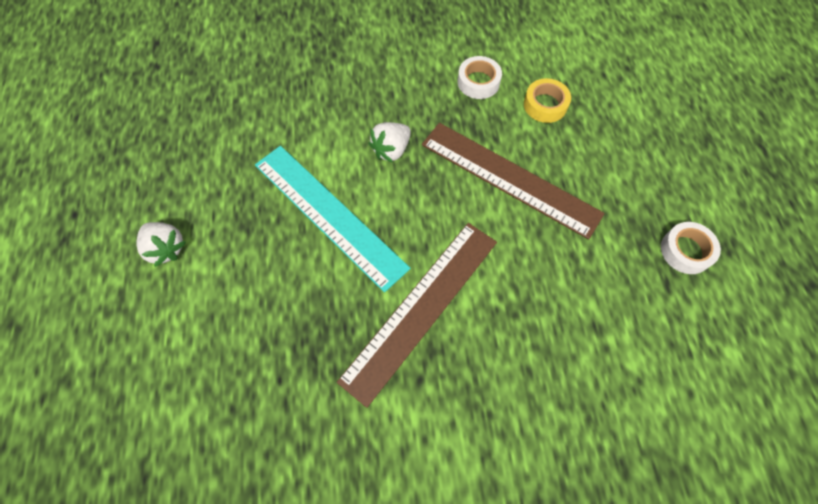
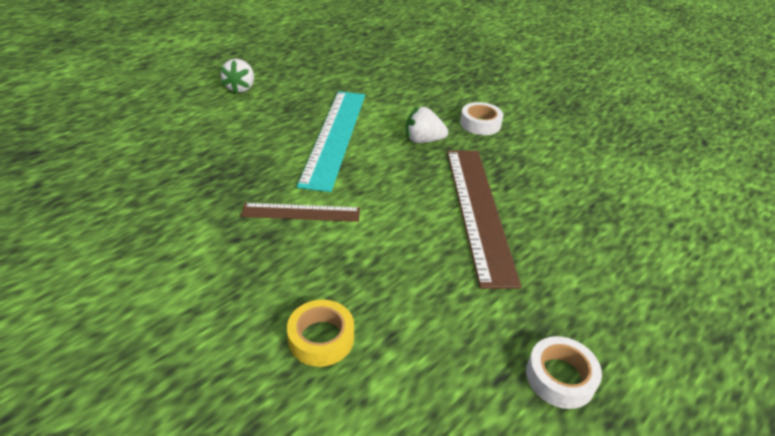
camera: 50 degrees right, 25 degrees down
(421, 308) = (301, 212): brown ruler -> brown ruler, size x0.55
(478, 82) = (545, 155): white tape -> white tape (480, 124)
(545, 105) = (580, 201): yellow tape -> yellow tape (321, 338)

